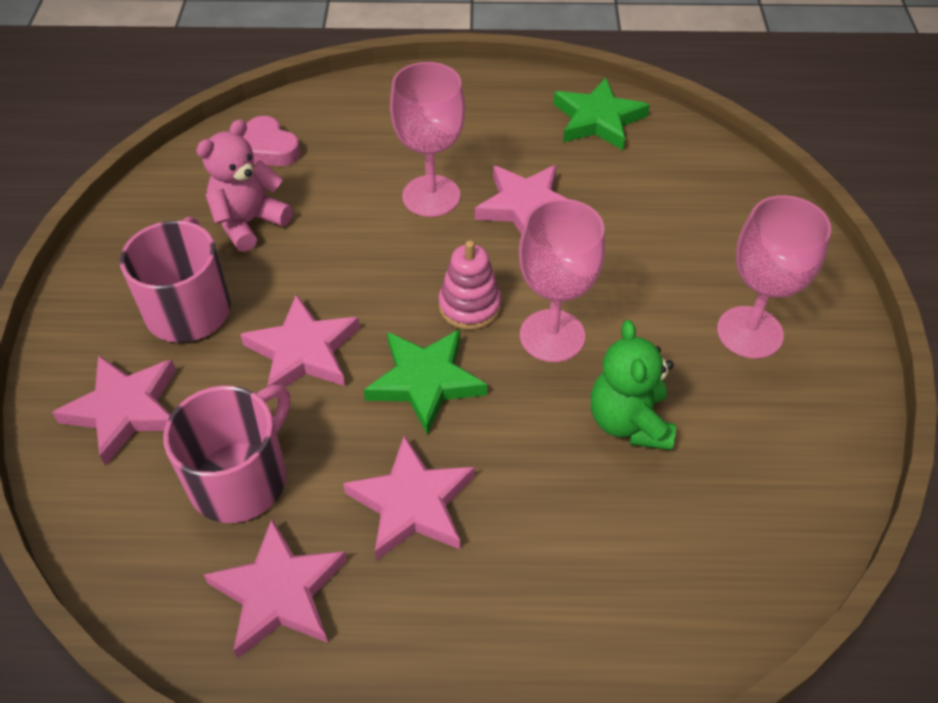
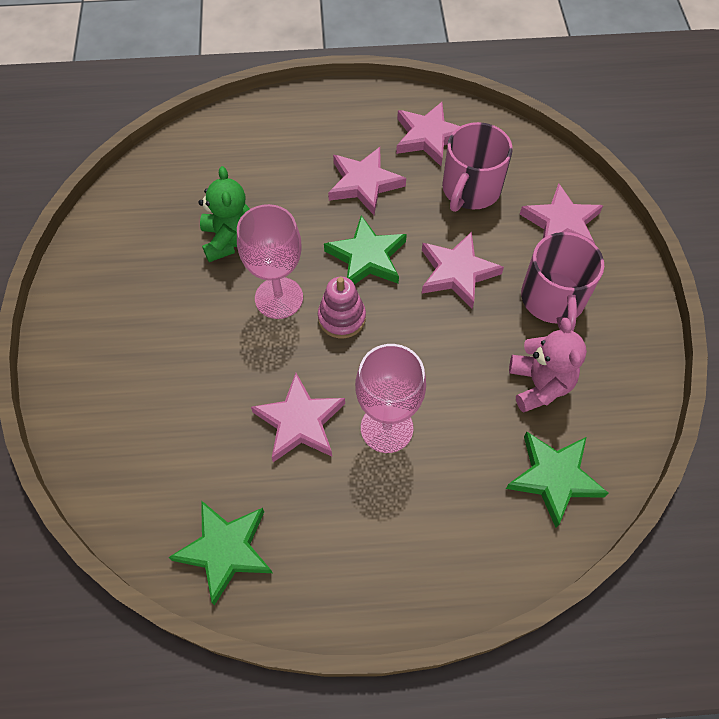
camera: 175 degrees right, 10 degrees up
(249, 222) = (539, 385): pink teddy bear -> pink teddy bear turned 45 degrees counterclockwise
(269, 148) = (554, 477): pink heart -> green star
(749, 332) = (131, 311): pink goblet -> none

